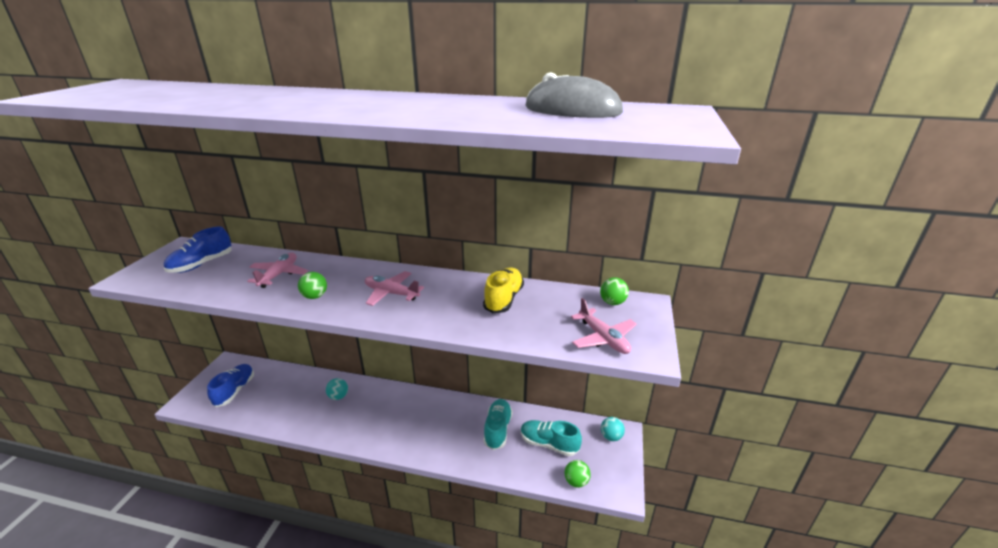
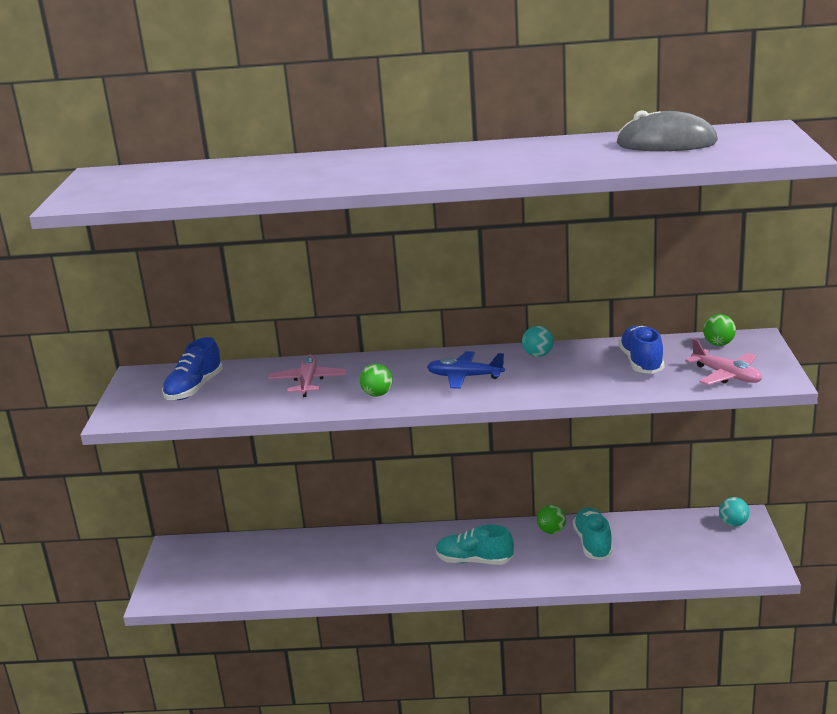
camera: 10 degrees left, 5 degrees down
(235, 391) = (214, 572): blue shoe -> blue shoe (641, 362)
(338, 396) = (364, 551): turquoise ball -> turquoise ball (538, 355)
(391, 293) = (464, 377): pink plane -> blue plane
(503, 299) = (597, 361): yellow shoe -> none
(549, 444) = (663, 544): turquoise shoe -> turquoise shoe (474, 561)
(576, 481) = (712, 571): green ball -> green ball (551, 531)

